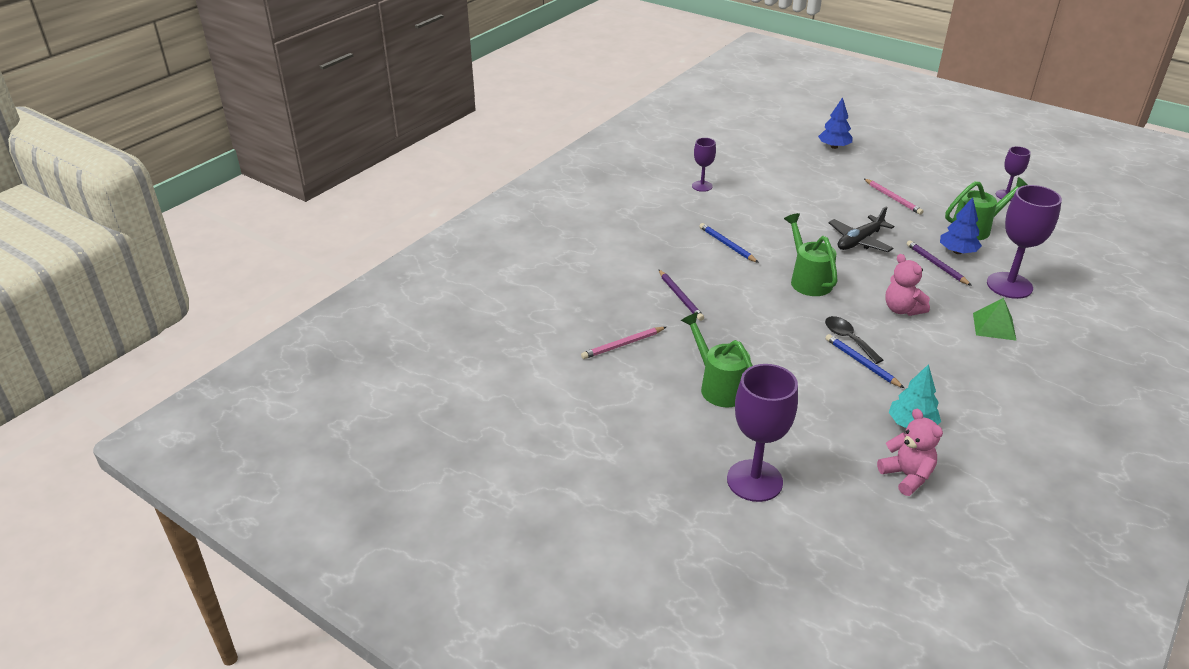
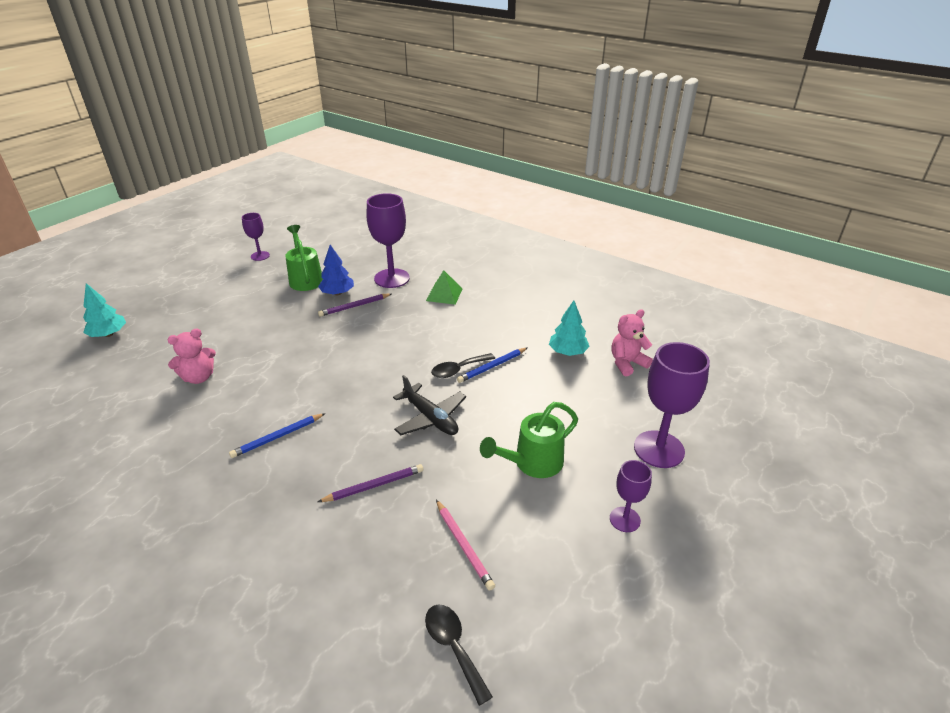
camera: 90 degrees left, 0 degrees up
(538, 341) = (454, 647): none -> black spoon
(702, 186) = (131, 450): purple goblet -> purple goblet (624, 519)
(808, 280) = (361, 383): green watering can -> none
(834, 147) = (108, 334): blue tree -> turquoise tree
(859, 241) = (303, 342): black plane -> black plane (430, 418)
(893, 198) = (235, 312): pink pencil -> none
(902, 309) = (417, 334): pink teddy bear -> pink teddy bear (199, 377)

